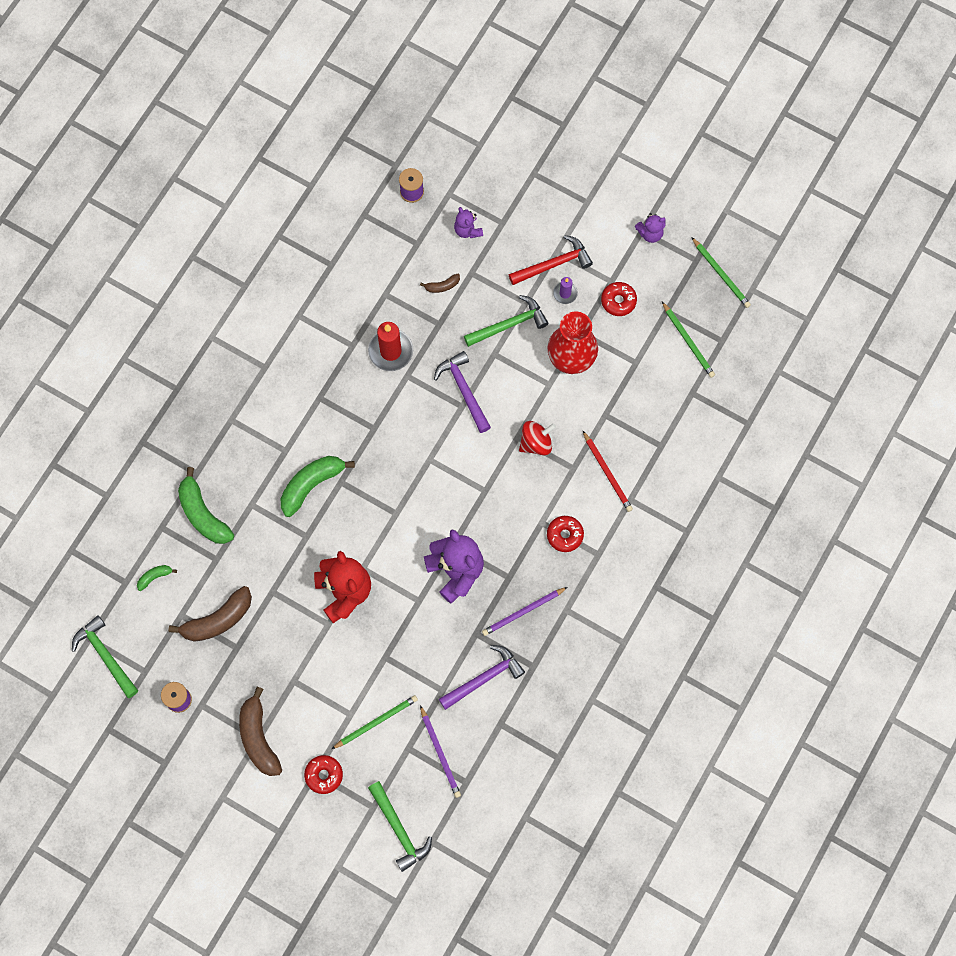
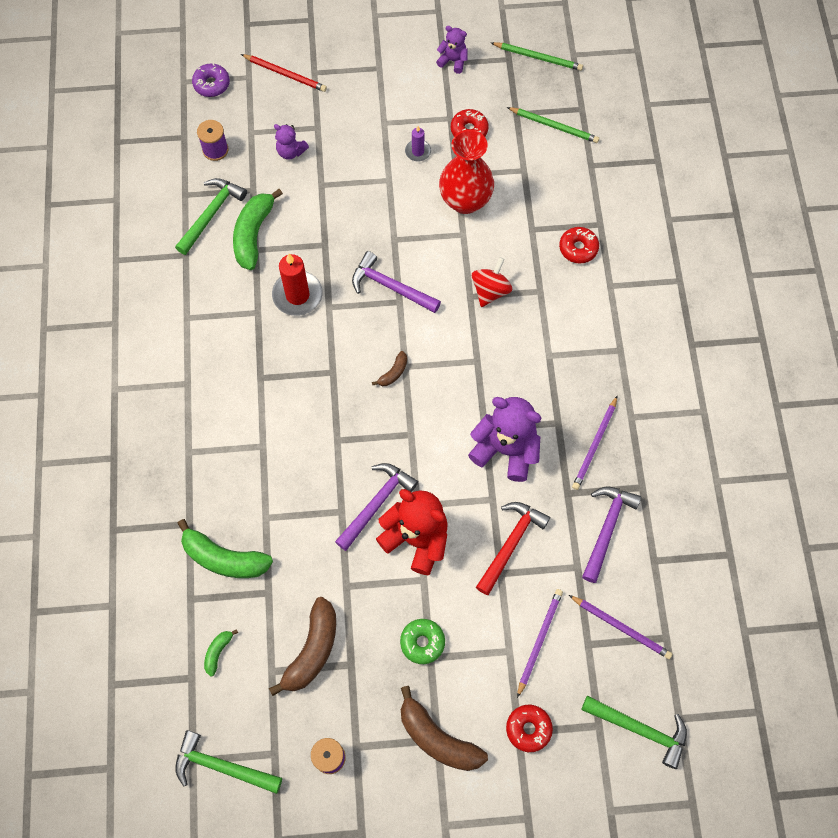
camera: 35 degrees left, 5 degrees down
(295, 667) = (422, 642): none -> green donut
(311, 484) = (311, 460): green banana -> green banana (253, 234)
(335, 547) = (377, 504): none -> purple hammer
(376, 722) = (539, 641): green pencil -> purple pencil
(442, 286) = (303, 211): brown banana -> brown banana (393, 373)
(447, 133) = (211, 84): none -> purple donut
(509, 325) = (389, 207): green hammer -> green hammer (211, 214)
(554, 264) = (389, 134): red hammer -> red hammer (511, 544)
(565, 535) = (578, 353): red donut -> red donut (578, 248)
(607, 472) = (572, 276): red pencil -> red pencil (285, 74)
(650, 233) = (453, 61): purple teddy bear -> purple teddy bear turned 105 degrees counterclockwise

